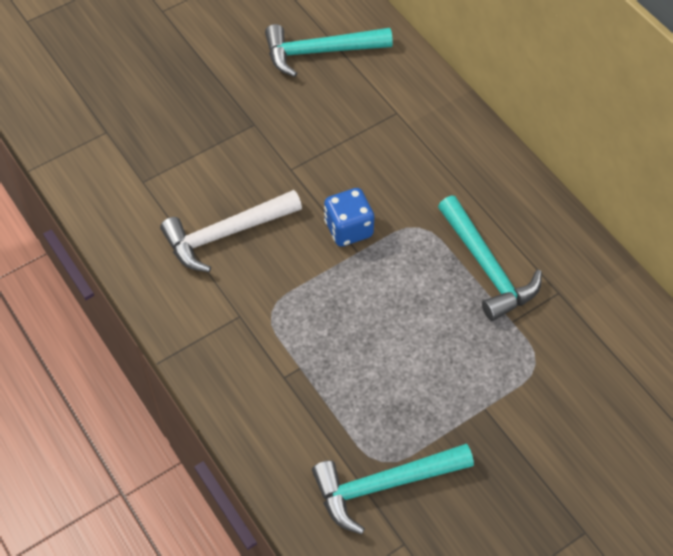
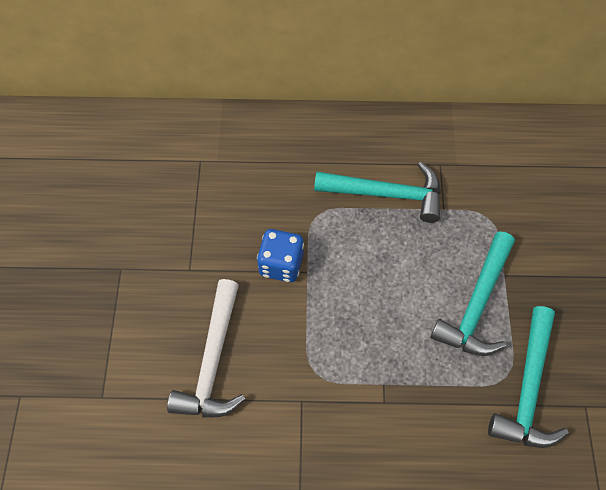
camera: 55 degrees left, 5 degrees up
(320, 52) = (93, 174): turquoise hammer -> turquoise hammer (476, 304)

